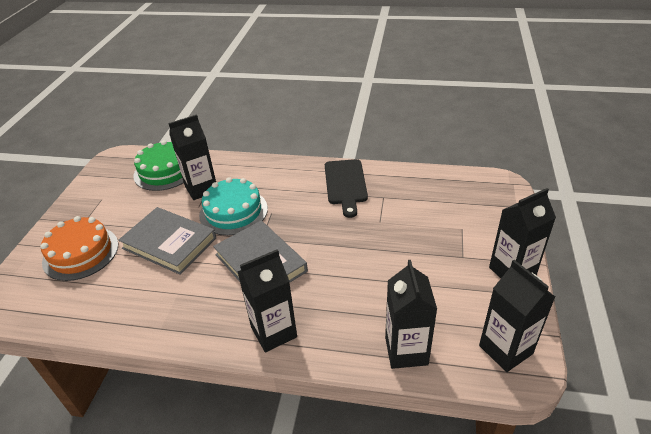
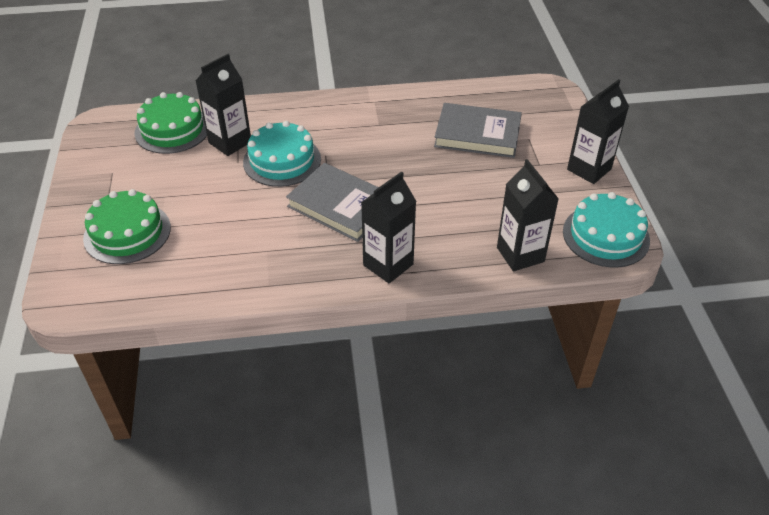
camera: 20 degrees left, 5 degrees up
(81, 253) = (127, 233): orange cake -> green cake
(169, 243) = (227, 204): grey book -> grey book (477, 134)
(345, 184) = (392, 113): black cutting board -> none
(505, 349) = (605, 236): black carton -> turquoise cake

